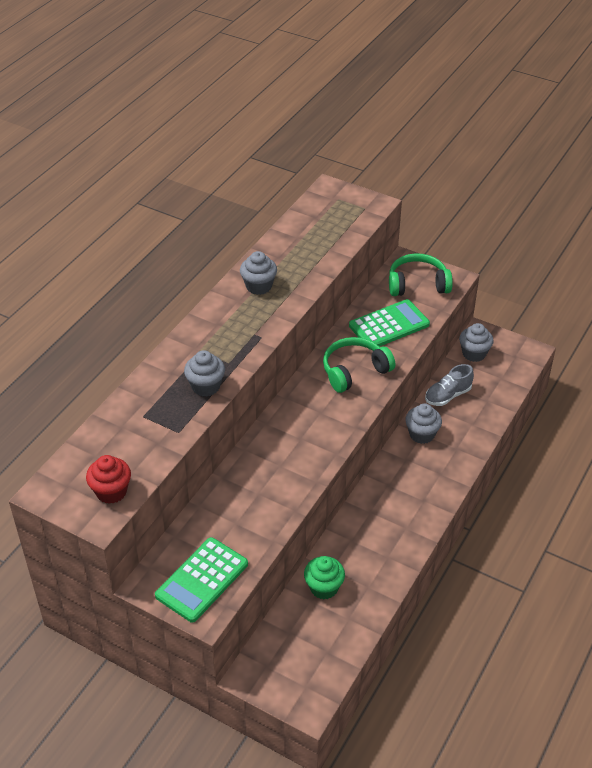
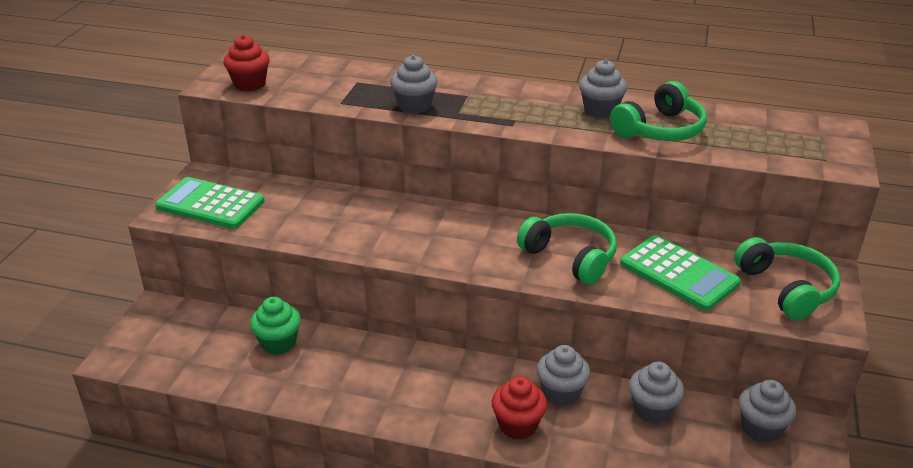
camera: 75 degrees right, 10 degrees down
(299, 266) = (660, 129): none -> green headphones
(446, 463) = (518, 425): none -> red cupcake
(447, 395) = (652, 410): grey shoe -> grey cupcake

